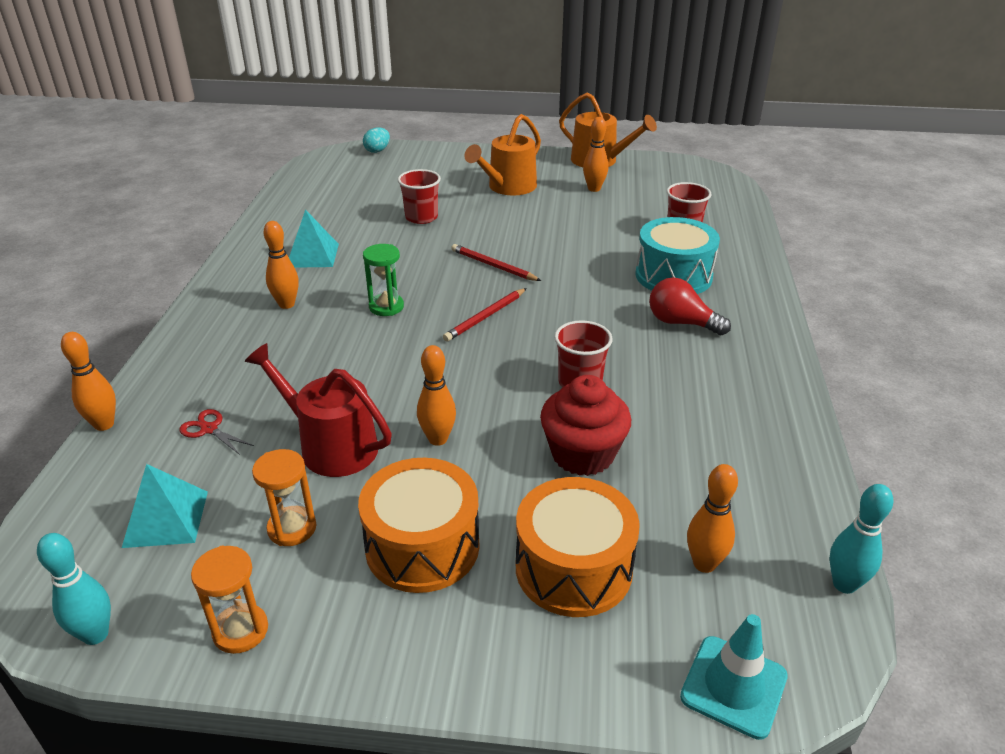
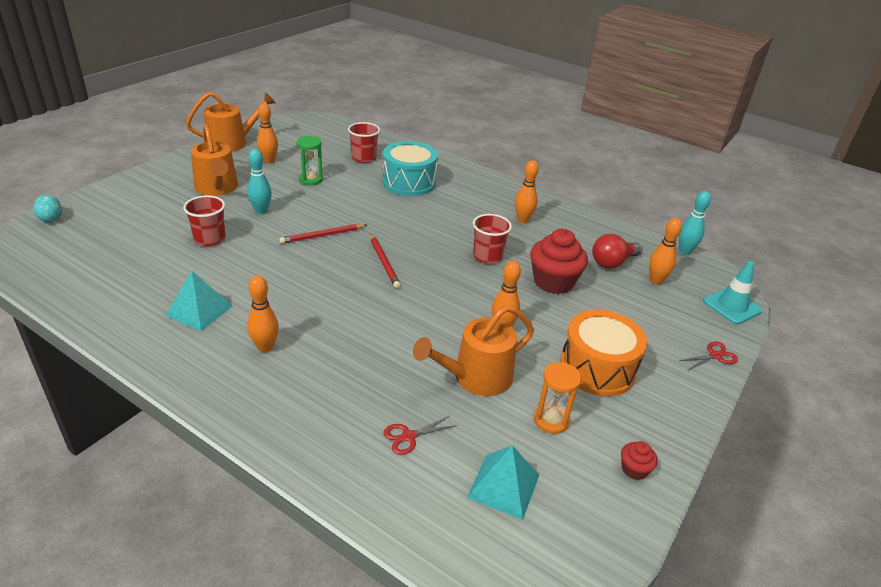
camera: 65 degrees left, 0 degrees up
(95, 634) = (608, 550): turquoise bowling pin -> turquoise bowling pin (261, 211)
(104, 424) = (349, 504): orange bowling pin -> orange bowling pin (523, 220)
(240, 630) = (634, 469): orange hourglass -> red cupcake
(331, 446) = (476, 377): red watering can -> orange watering can
(386, 307) = (325, 299): green hourglass -> green hourglass (311, 179)
(559, 683) = (715, 356): none -> red scissors
(573, 568) = (640, 321): orange drum -> none
(681, 323) = (459, 201): red light bulb -> red light bulb (612, 262)

